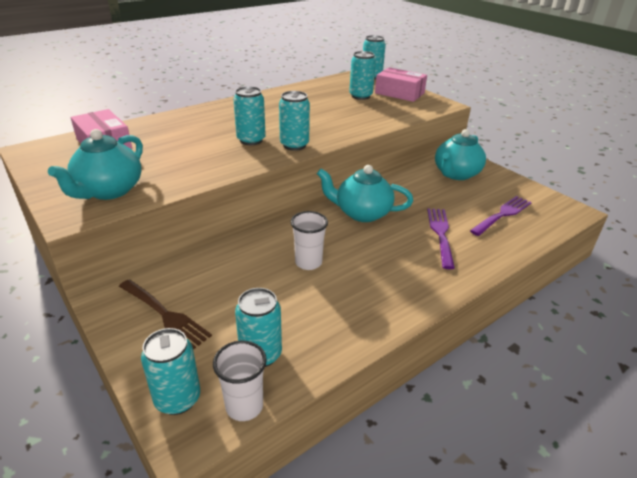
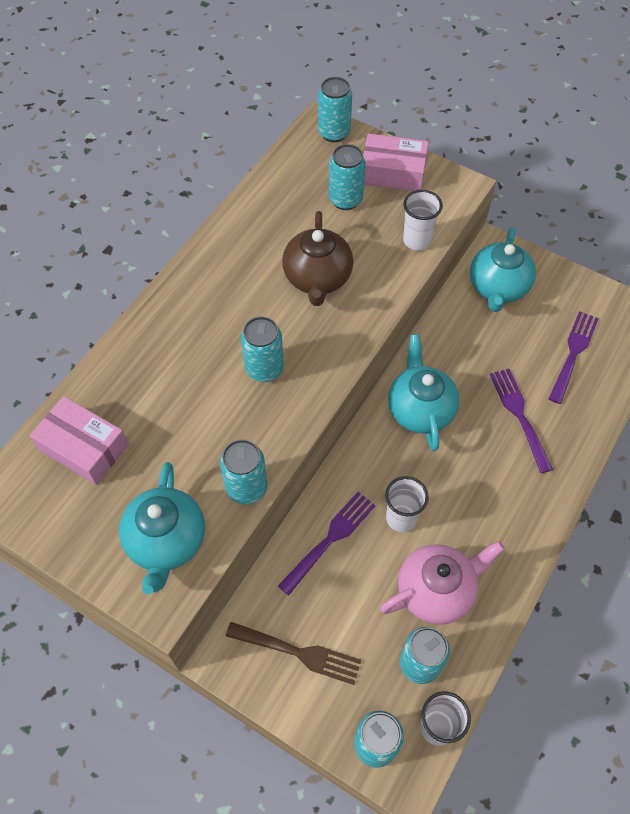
camera: 20 degrees left, 25 degrees up
(244, 259) = (330, 539): none -> purple fork
(294, 145) = (323, 361): turquoise can -> turquoise can (246, 488)
(309, 312) = (436, 590): none -> pink teapot
(318, 117) = (317, 278): none -> brown teapot
(362, 213) = (420, 409): turquoise teapot -> turquoise teapot turned 90 degrees clockwise
(398, 116) = (417, 240): none -> white cup

